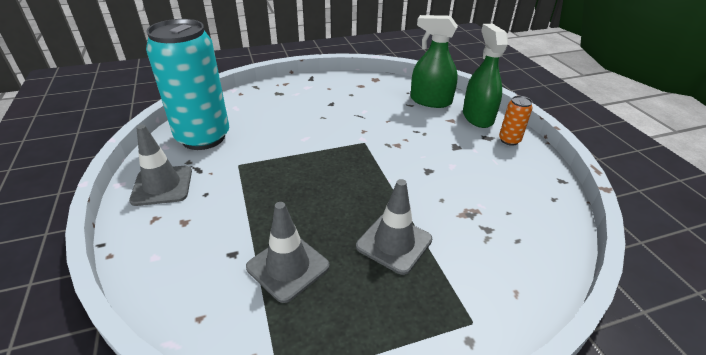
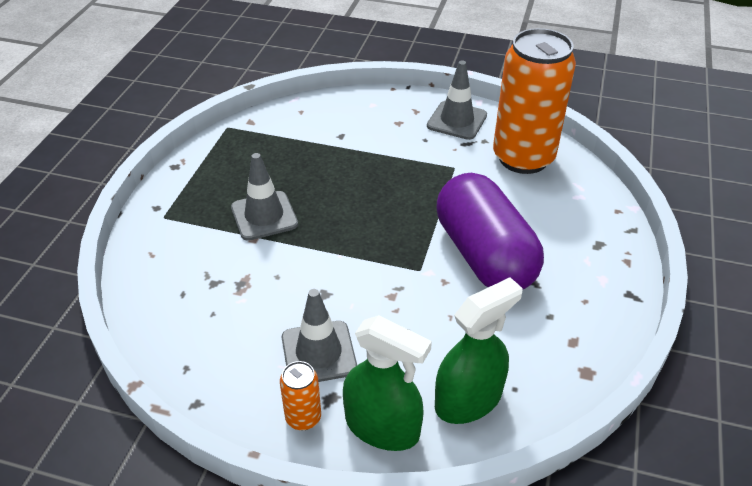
camera: 125 degrees right, 5 degrees up
(203, 137) = (523, 158): turquoise can -> orange can
(288, 267) = (301, 155): grey traffic cone -> grey traffic cone (318, 353)
(326, 124) = (484, 255): none -> purple capsule

